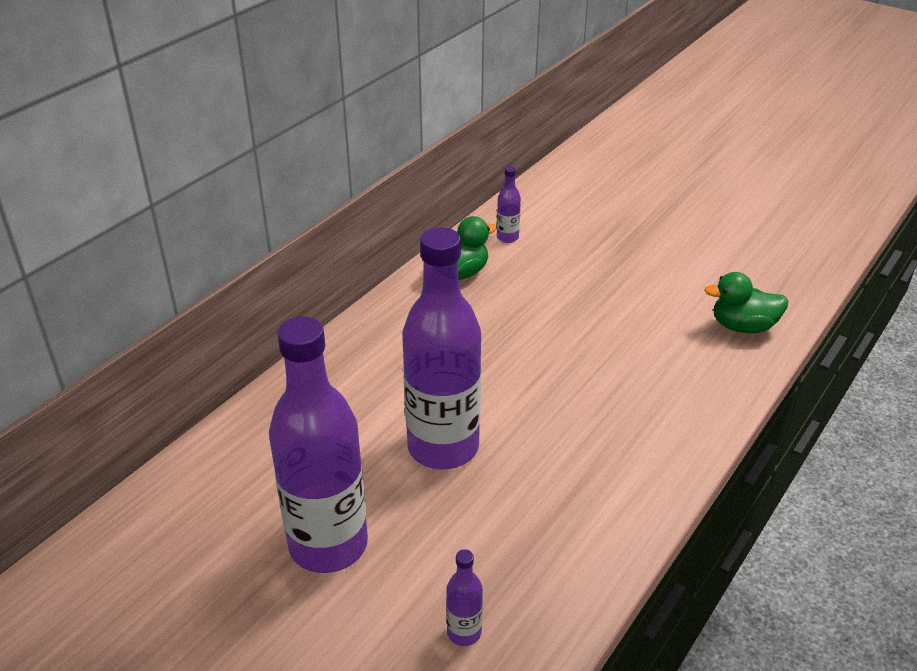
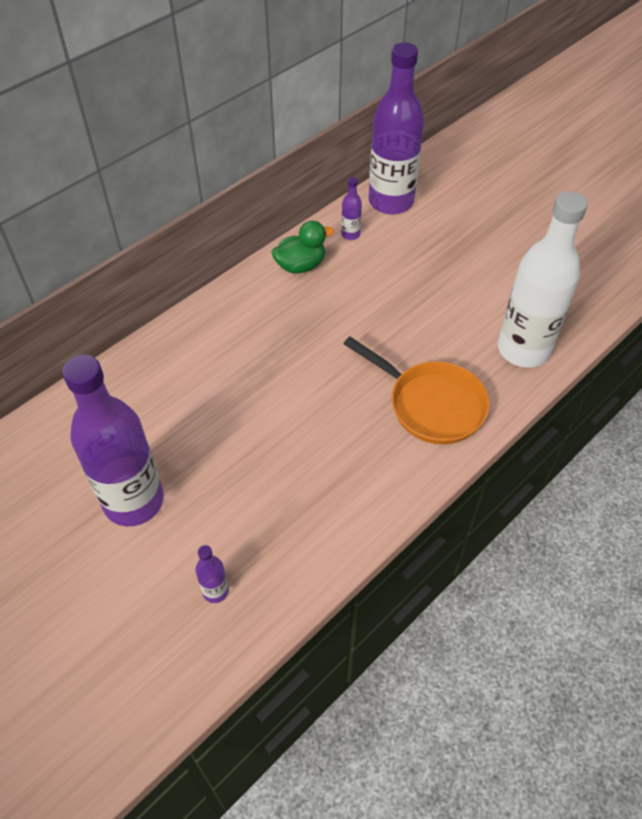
camera: 10 degrees right, 15 degrees up
(443, 447) = (242, 429): purple bottle -> purple bottle (391, 202)
(659, 393) = (431, 404): none -> orange pan
(742, 326) = (523, 349): green duck -> white bottle

